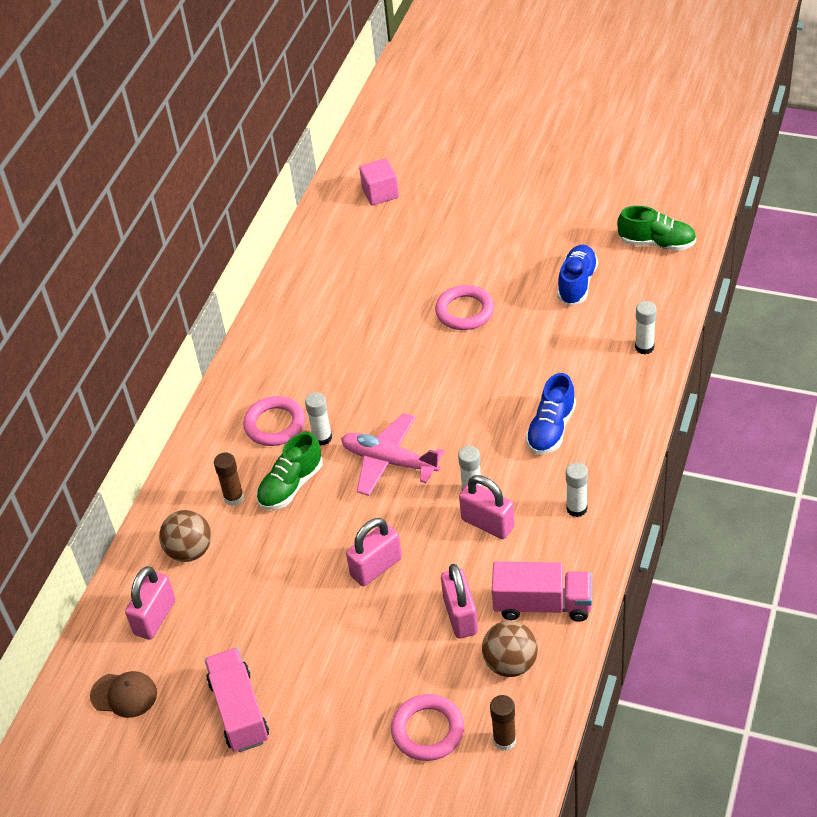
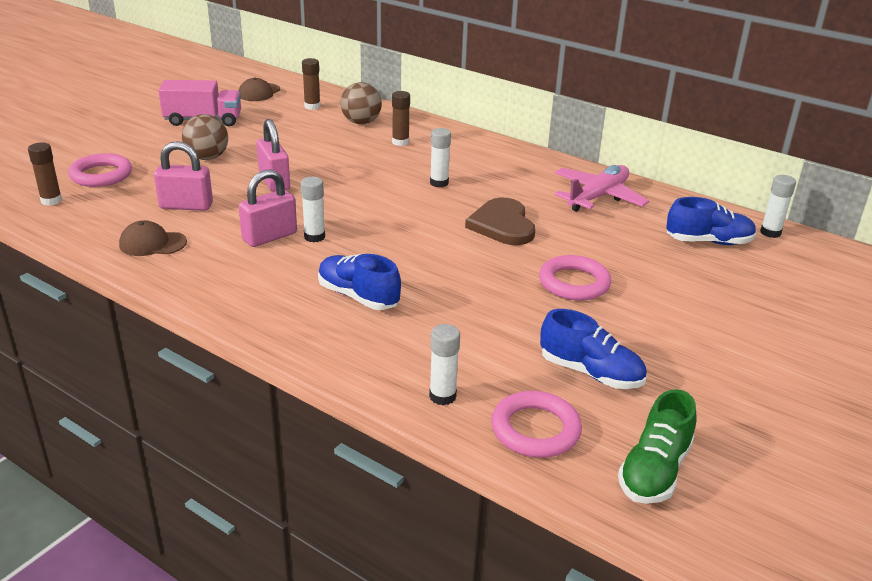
camera: 100 degrees right, 15 degrees down
(155, 617) = (312, 106): pink padlock -> brown glue stick
(275, 424) = (470, 167): pink ring -> pink ring (535, 429)
(291, 486) = (394, 163): green shoe -> none
(359, 247) = (708, 242): none -> blue shoe
(380, 193) = (806, 270): pink cube -> none
(388, 373) = (502, 225): none -> brown heart
(389, 461) = (386, 206): pink plane -> pink plane (598, 197)
(510, 663) = (114, 217): brown ball -> brown ball (207, 158)
(542, 604) = (152, 243): pink truck -> brown cap
(576, 509) = (240, 286): white glue stick -> white glue stick (770, 232)

